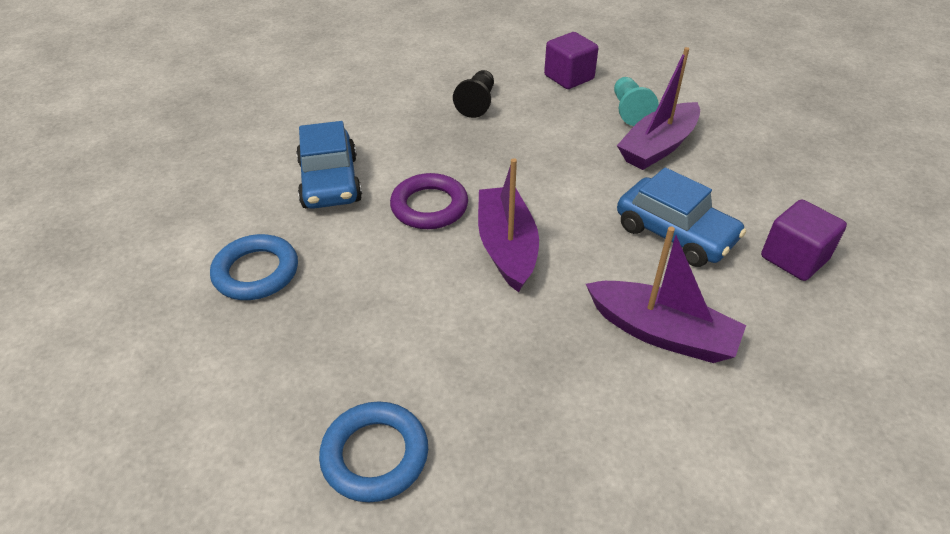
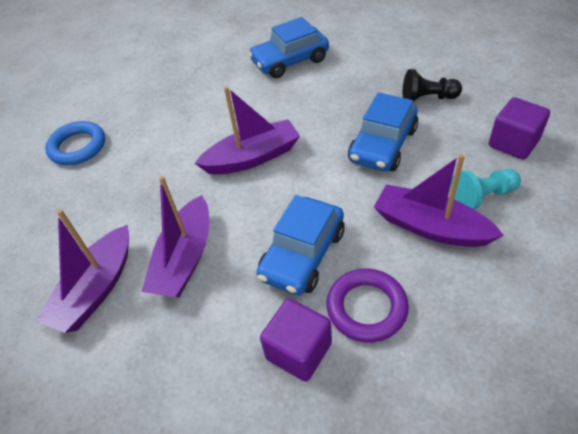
camera: 80 degrees right, 5 degrees up
(256, 272) = (199, 63): blue ring -> none
(429, 206) = (282, 110): purple ring -> purple ring (366, 308)
(534, 147) = (383, 145): none -> blue car
(697, 433) = (96, 289): none -> purple boat

